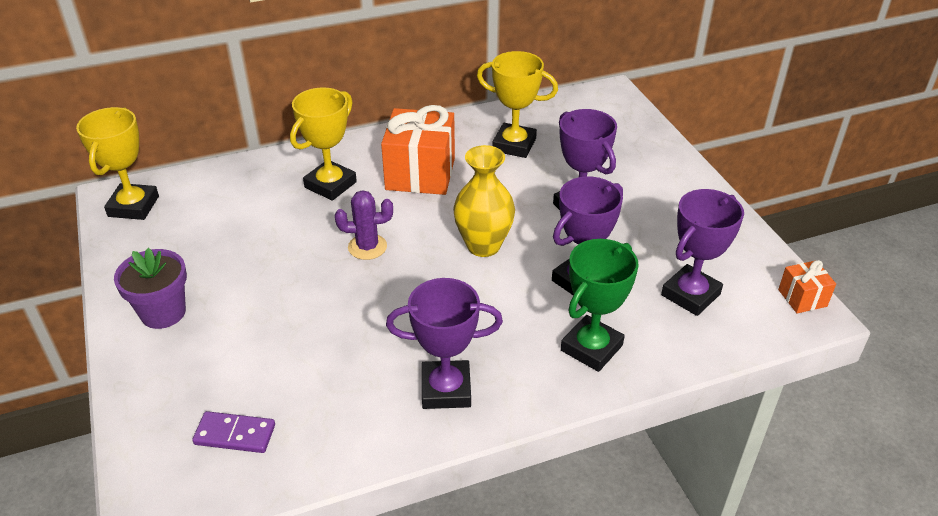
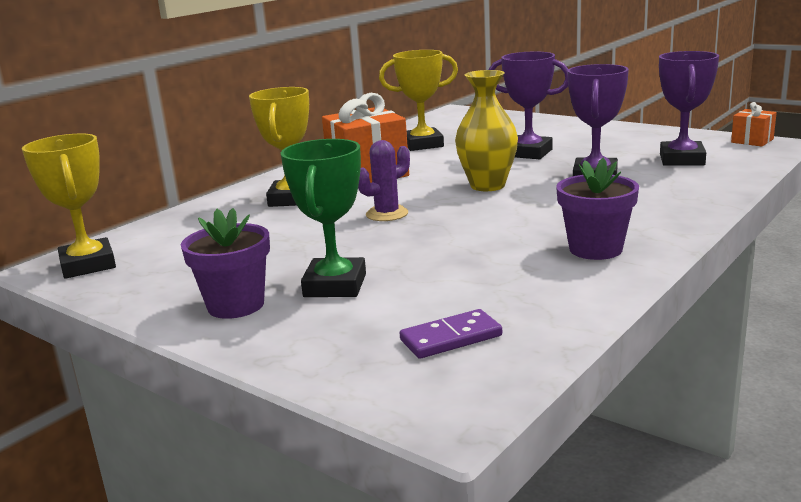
camera: 30 degrees left, 20 degrees down
(446, 389) = (595, 249): purple trophy -> purple flower pot
(591, 348) = (664, 198): green trophy -> green trophy (335, 285)

